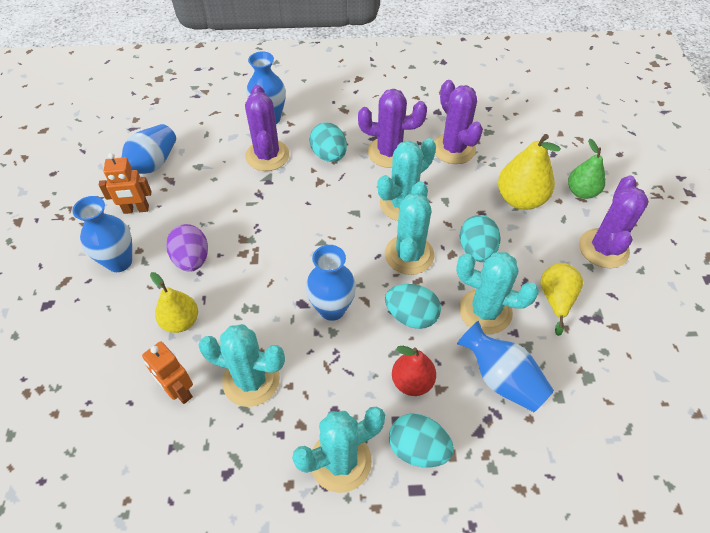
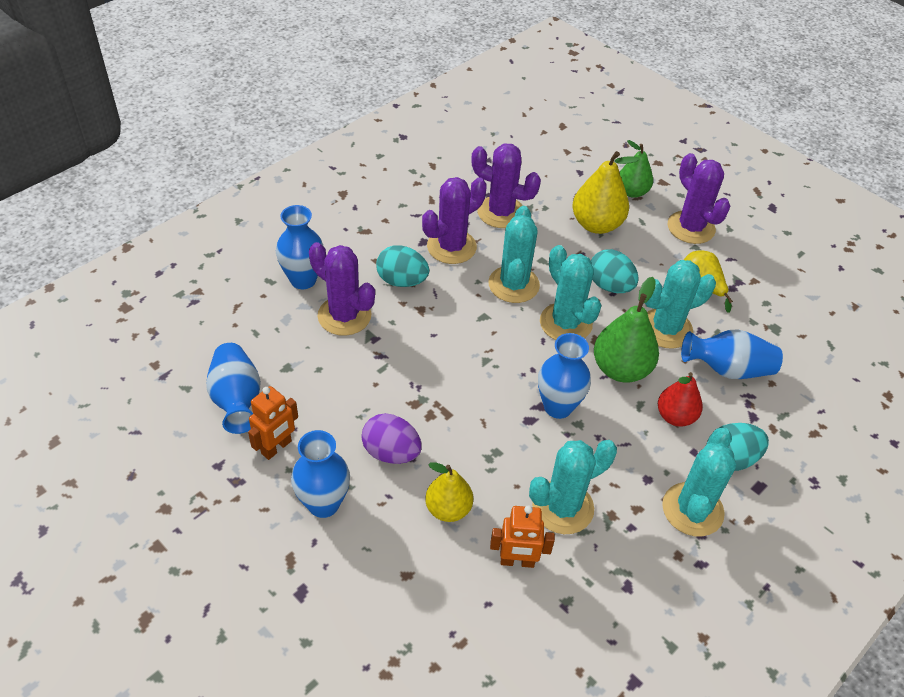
camera: 45 degrees left, 5 degrees down
(411, 316) = (621, 369): turquoise egg -> green pear

